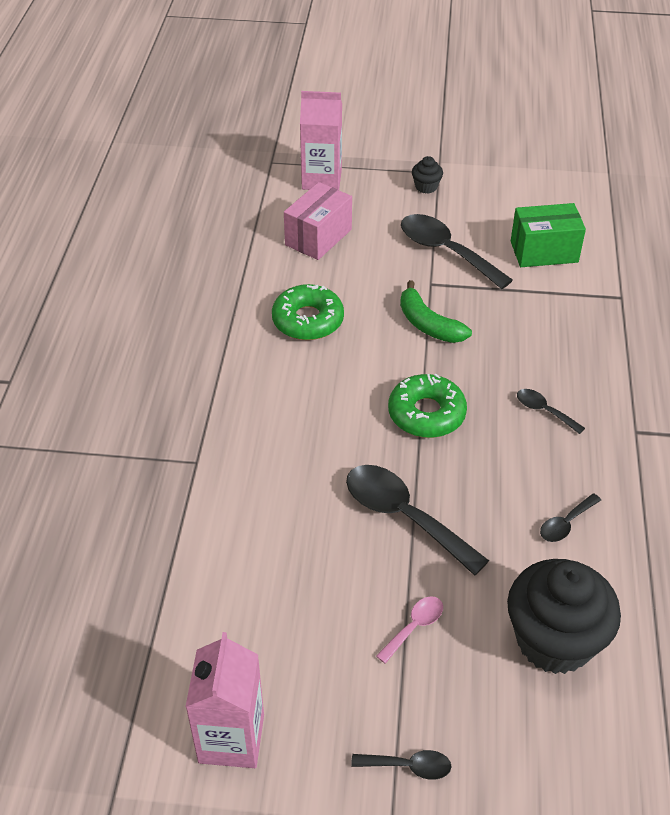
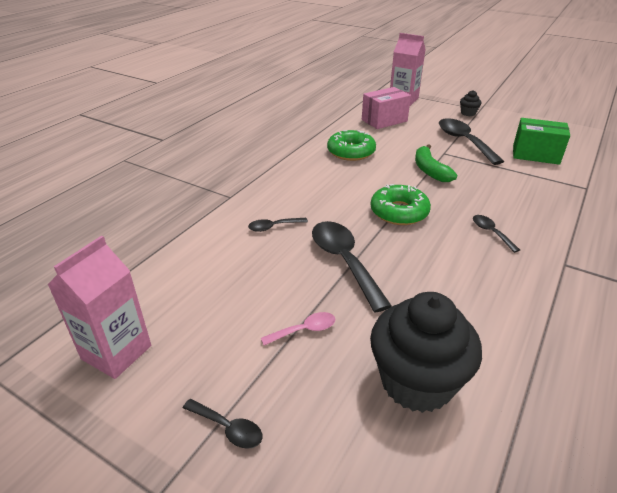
camera: 25 degrees right, 10 degrees down
(566, 523) = (472, 304): black spoon -> black spoon (273, 227)

